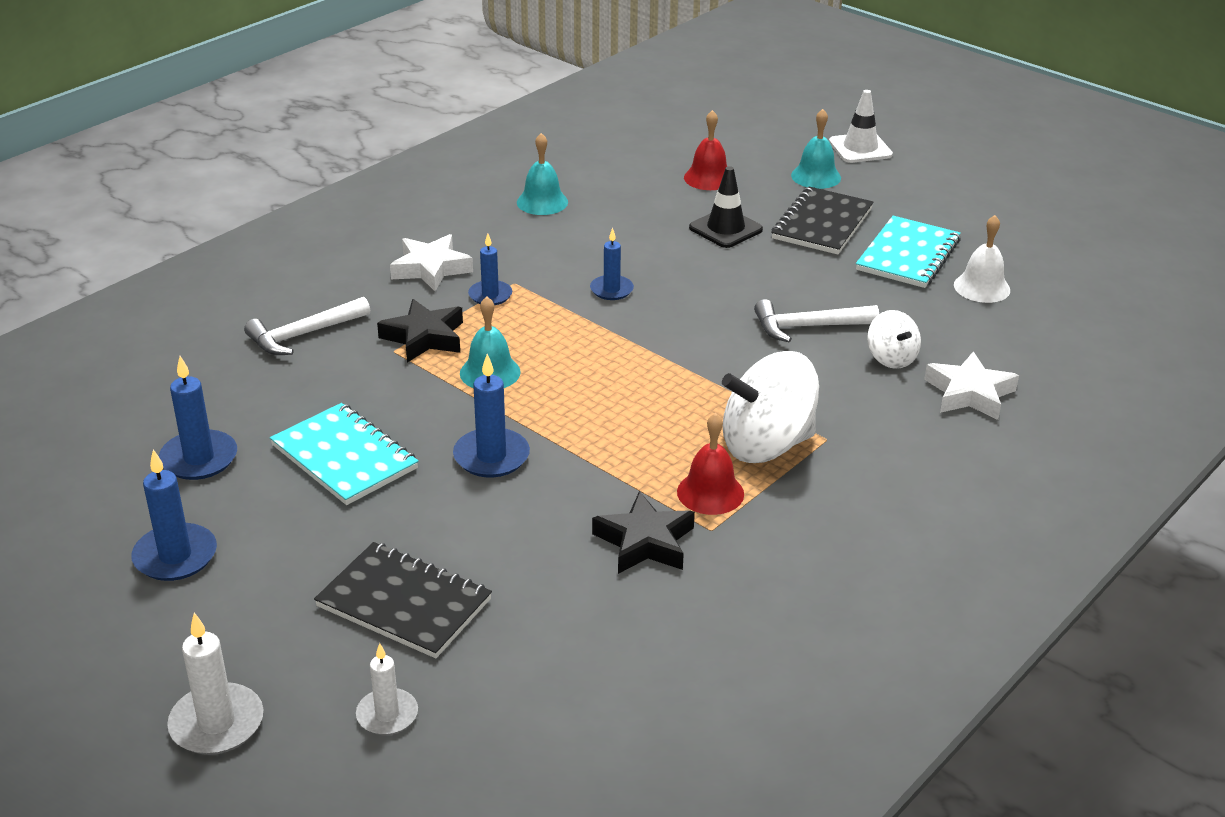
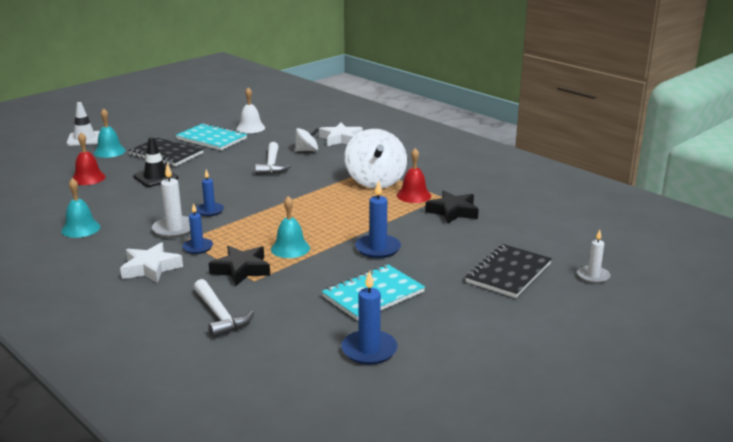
camera: 85 degrees left, 10 degrees down
(175, 556) = (475, 351): blue candle -> none
(217, 723) = (616, 325): white candle -> white candle (174, 229)

